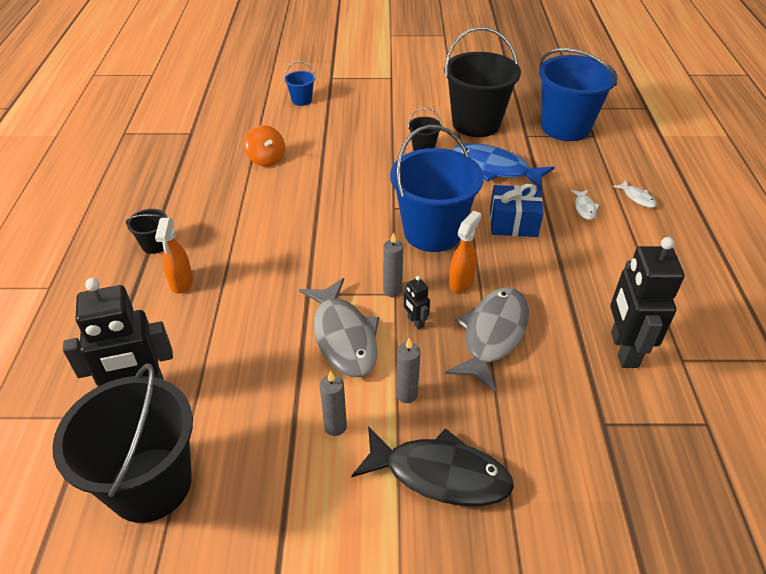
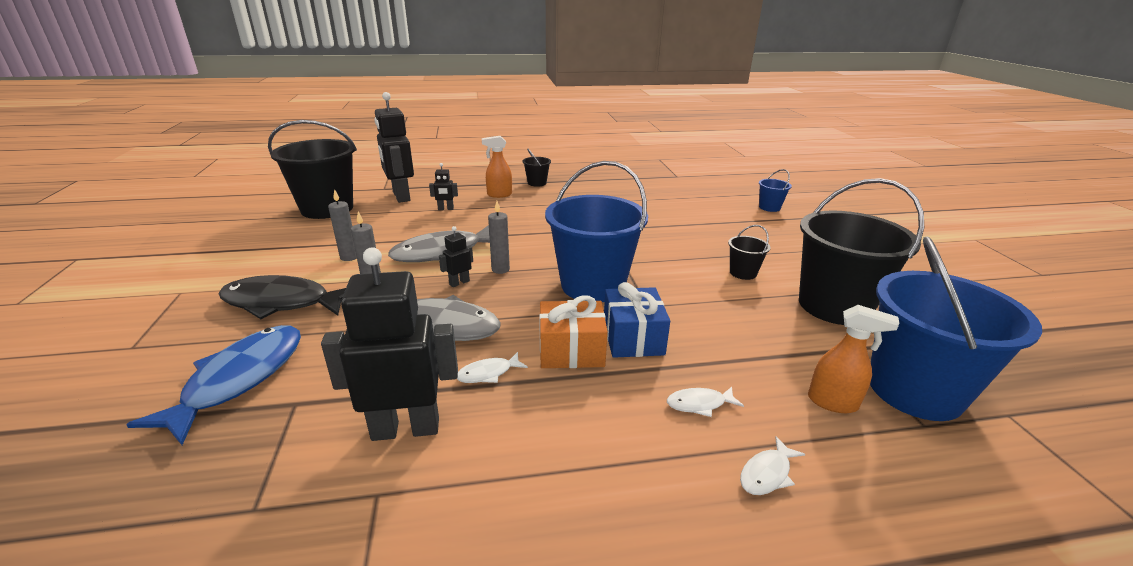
camera: 80 degrees right, 15 degrees down
(210, 337) = (445, 209): none -> black robot
(266, 159) = (662, 203): orange spinning top -> none
(440, 474) = (282, 302): black fish -> black fish turned 90 degrees clockwise
(461, 282) = (517, 305): orange spray bottle -> orange spray bottle (833, 403)
(494, 169) = (740, 322): blue fish -> blue fish (240, 379)
(529, 257) = (571, 350): none -> orange gift
(559, 304) = (488, 373): none -> white fish

